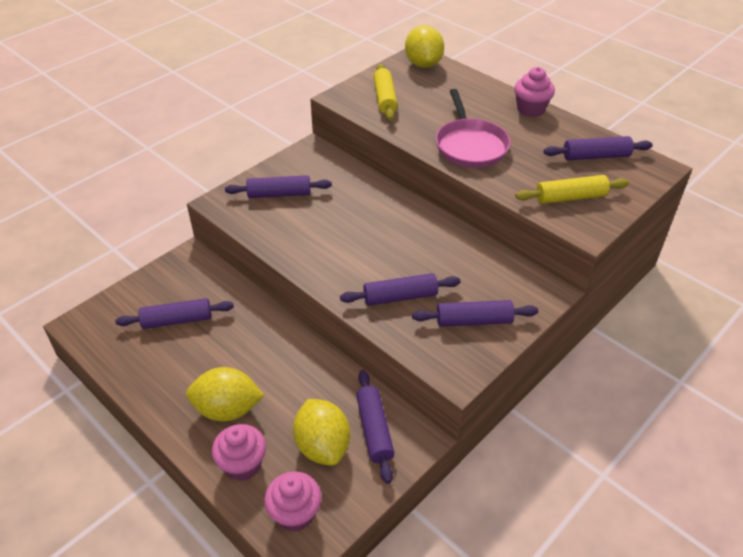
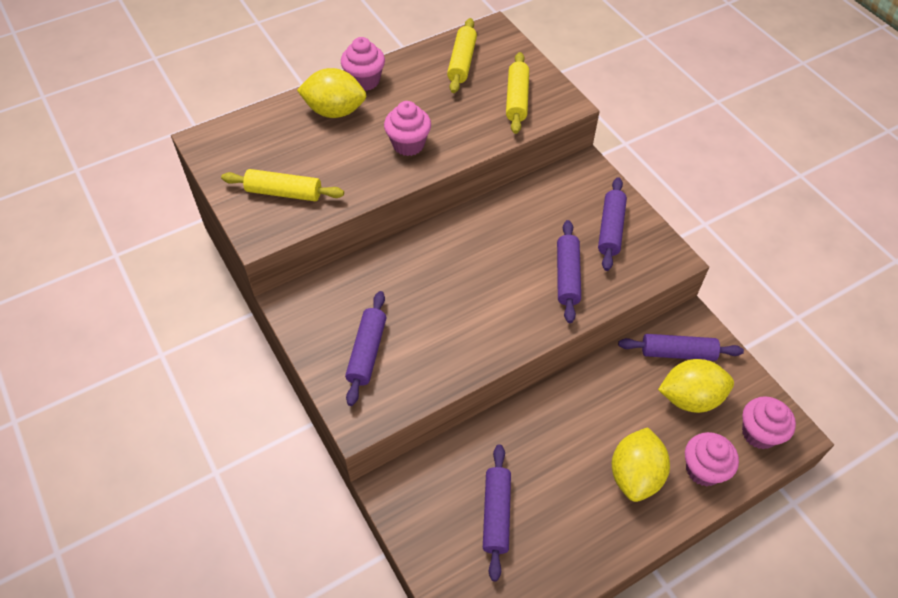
camera: 75 degrees left, 10 degrees up
(423, 64) = (227, 140): yellow lemon -> yellow lemon (335, 111)
(470, 145) = (408, 144): pink pan -> pink cupcake
(596, 156) = (462, 62): purple rolling pin -> yellow rolling pin

